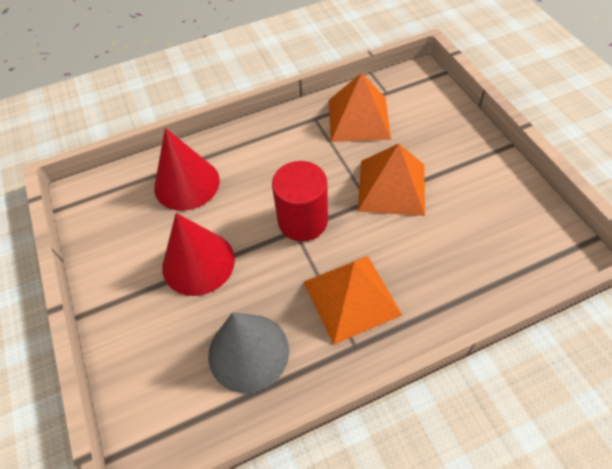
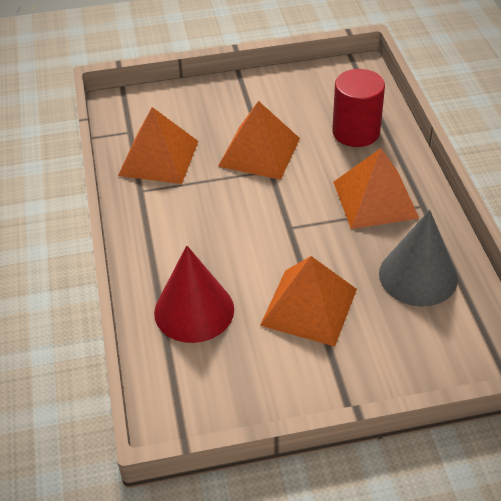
camera: 80 degrees left, 10 degrees down
(198, 263) = (309, 306): red cone -> orange pyramid
(302, 221) = (279, 219): red cylinder -> red cylinder (356, 132)

